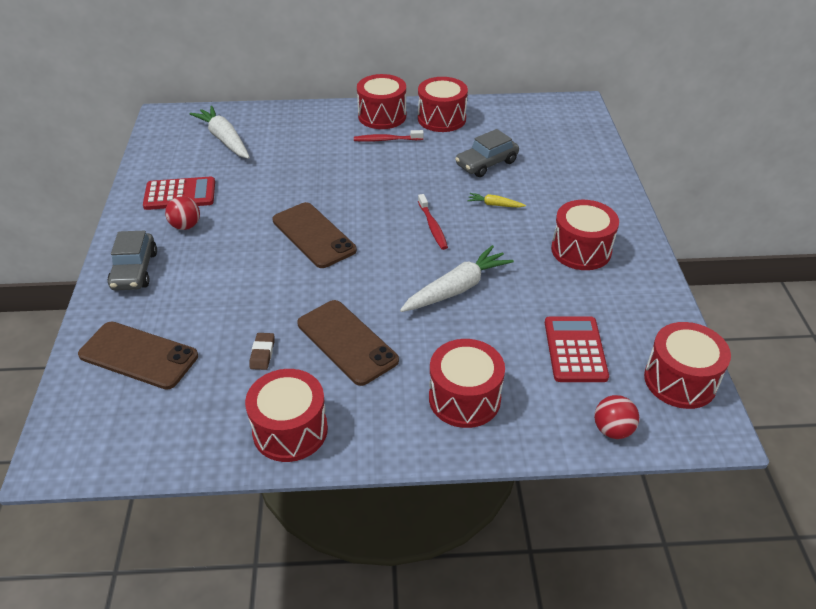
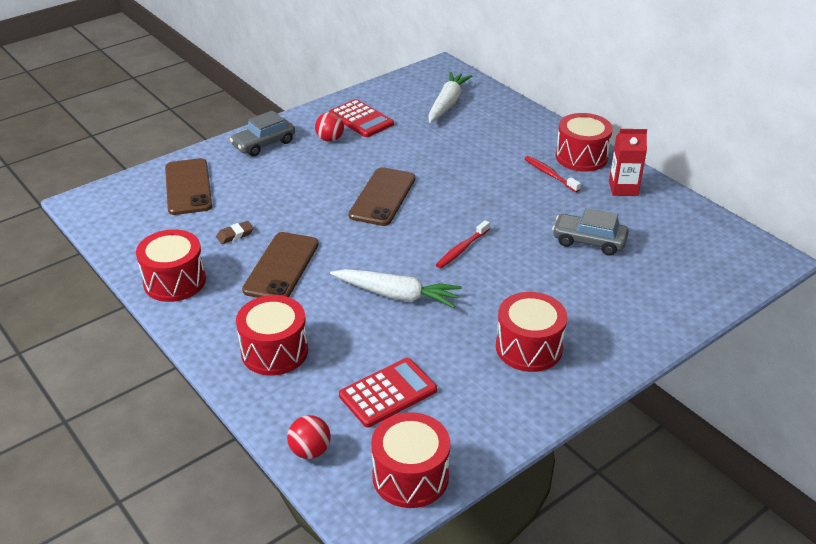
camera: 55 degrees right, 5 degrees down
(441, 119) = (623, 188): red drum -> red carton
(495, 205) = (533, 271): yellow carrot -> none

